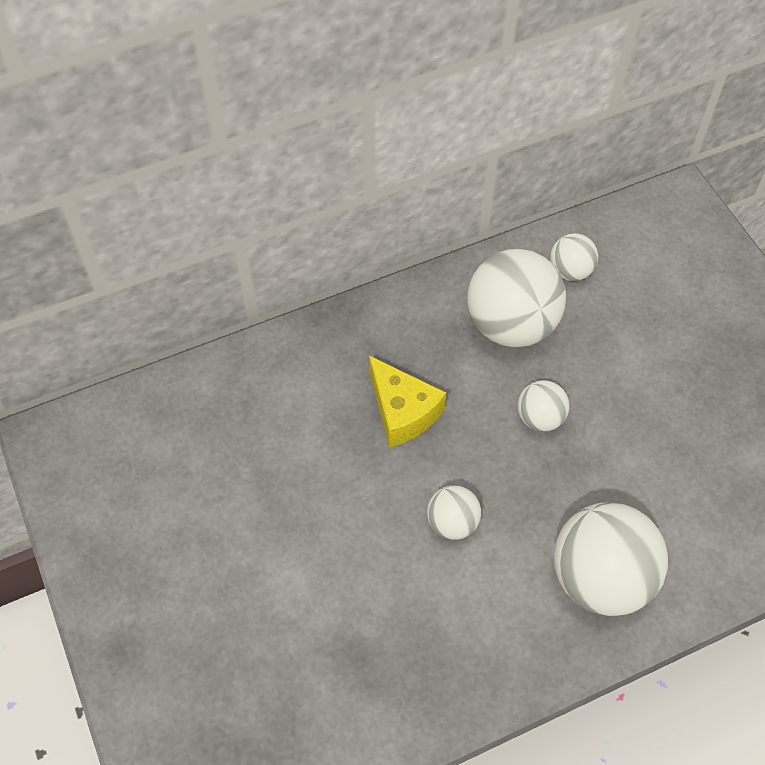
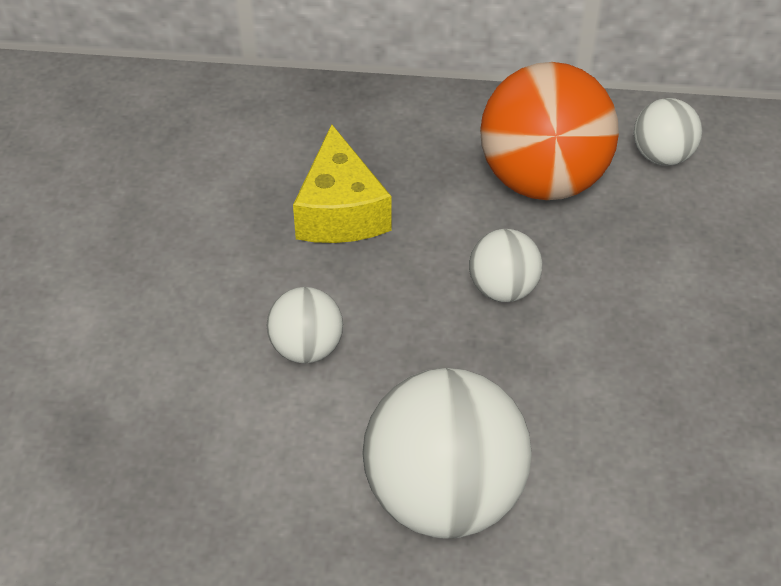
camera: 30 degrees right, 10 degrees down
(511, 324) = (543, 180): white ball -> orange ball

